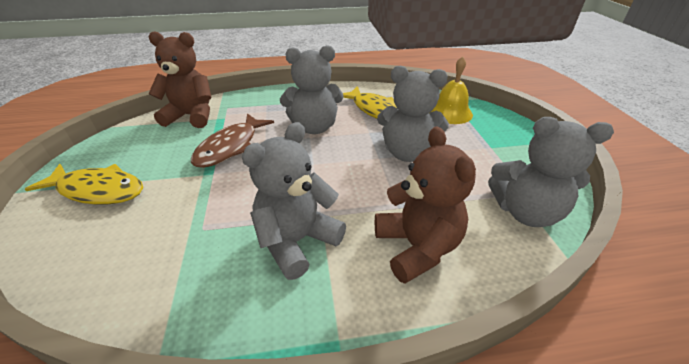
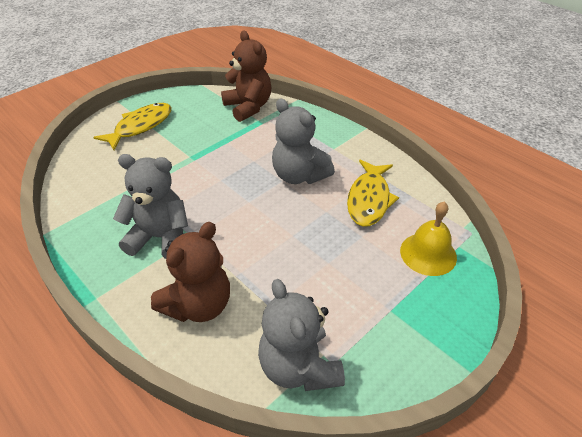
camera: 55 degrees right, 5 degrees up
(98, 190) = (140, 126): yellow fish -> yellow fish turned 120 degrees counterclockwise
(230, 147) = (230, 149): brown fish -> none
(407, 153) = (317, 250): grey teddy bear -> none

